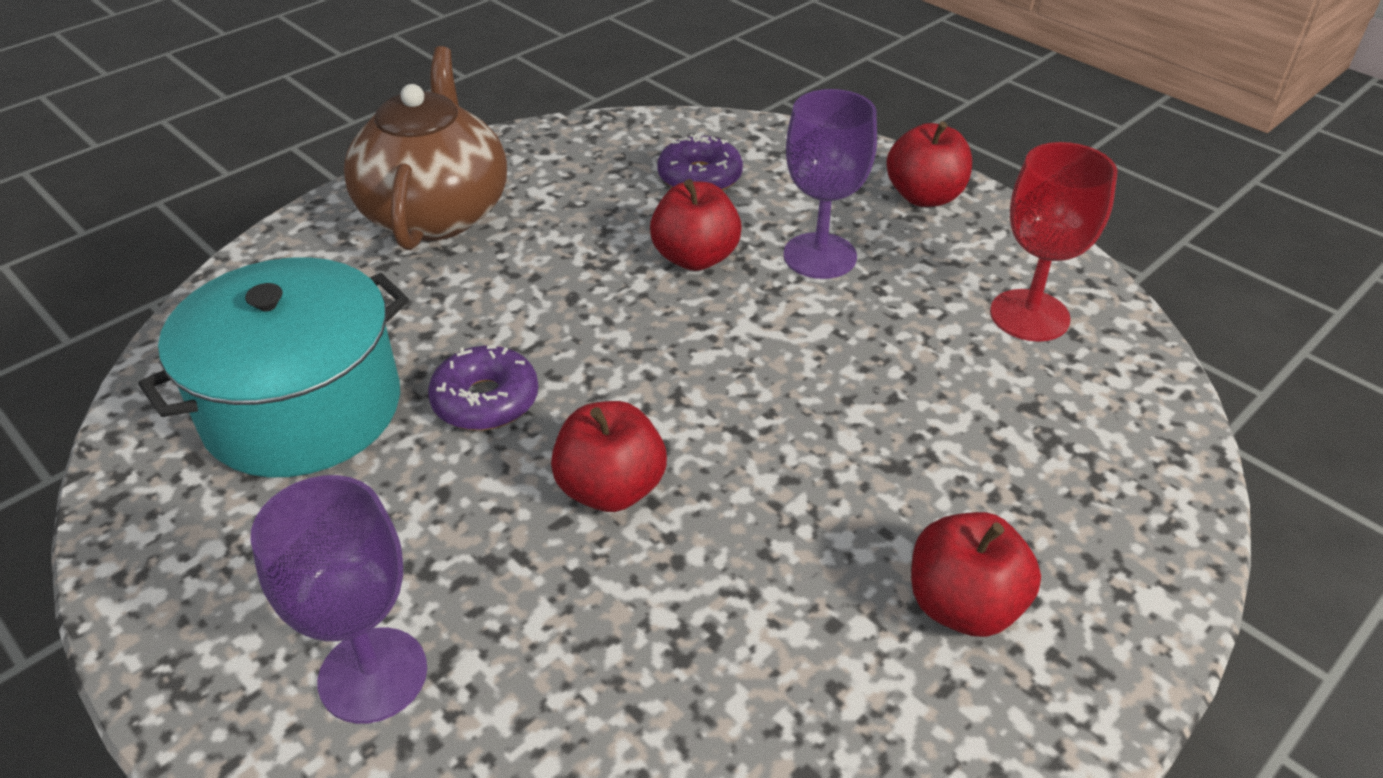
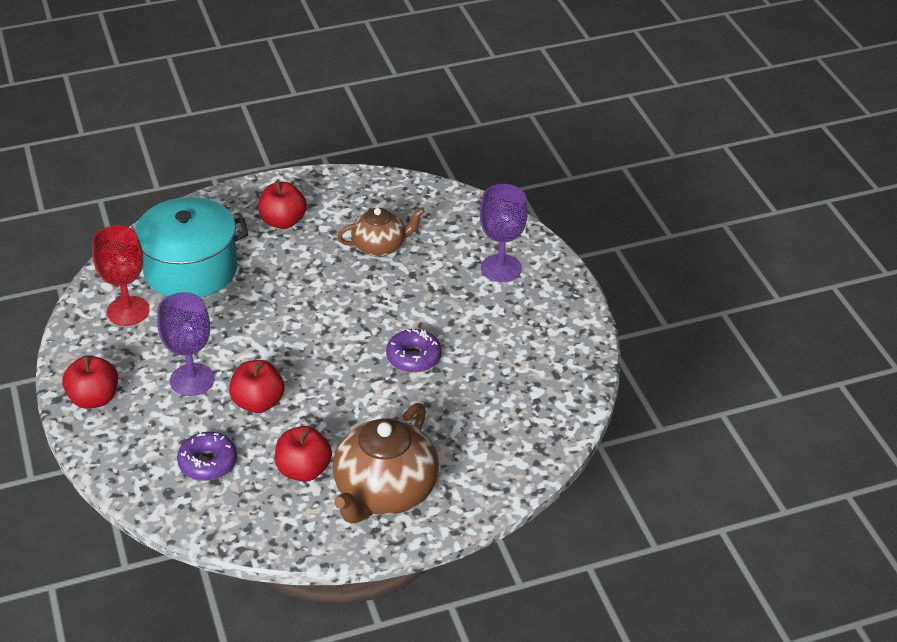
camera: 155 degrees left, 0 degrees up
(303, 408) = (500, 382): turquoise pot -> turquoise pot (190, 269)
(611, 489) = (381, 300): red apple -> red apple (304, 470)
(695, 623) = (380, 246): none -> brown teapot

